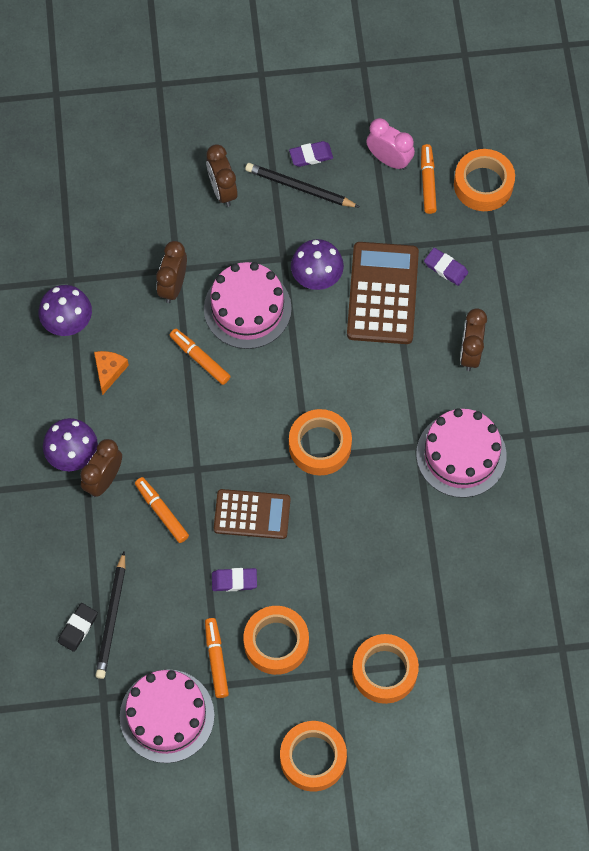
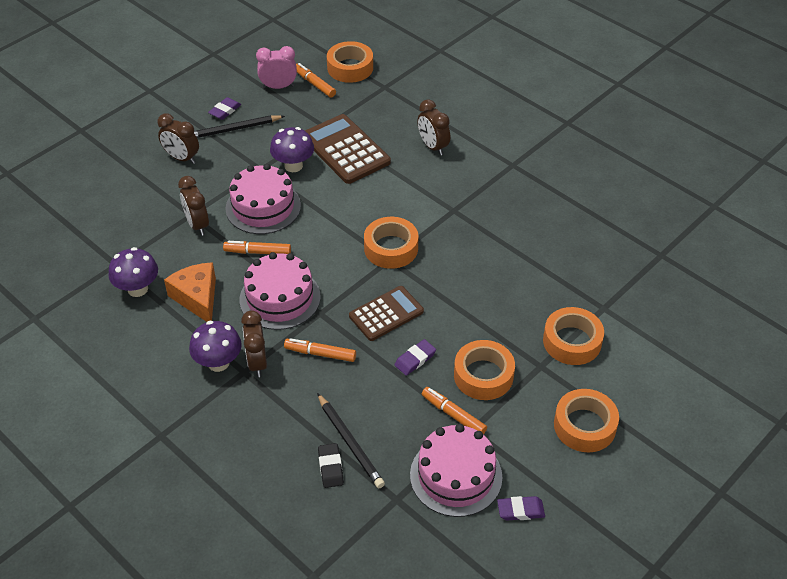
camera: 40 degrees left, 20 degrees down
(109, 371) = (197, 298): orange cheese -> orange cheese, size x1.63
(445, 268) = (371, 116): purple eraser -> purple eraser (520, 510)
(461, 455) = (485, 198): pink cake -> pink cake (280, 298)

